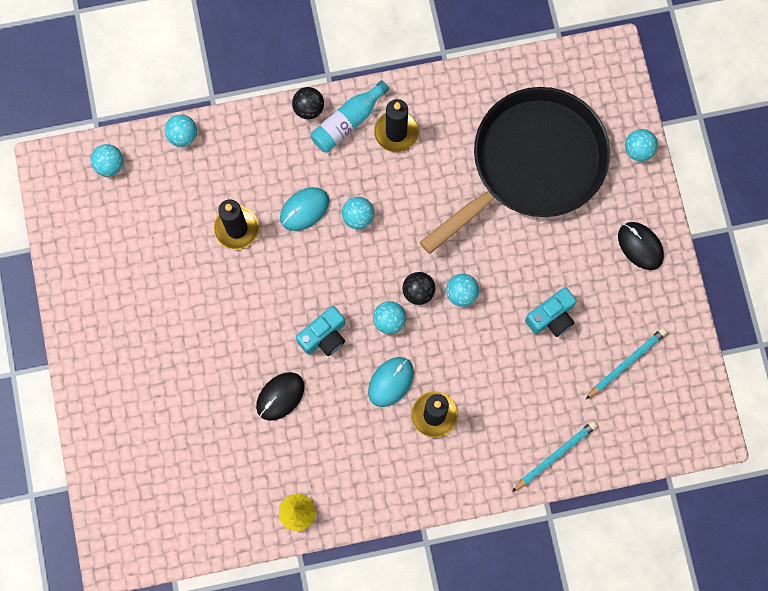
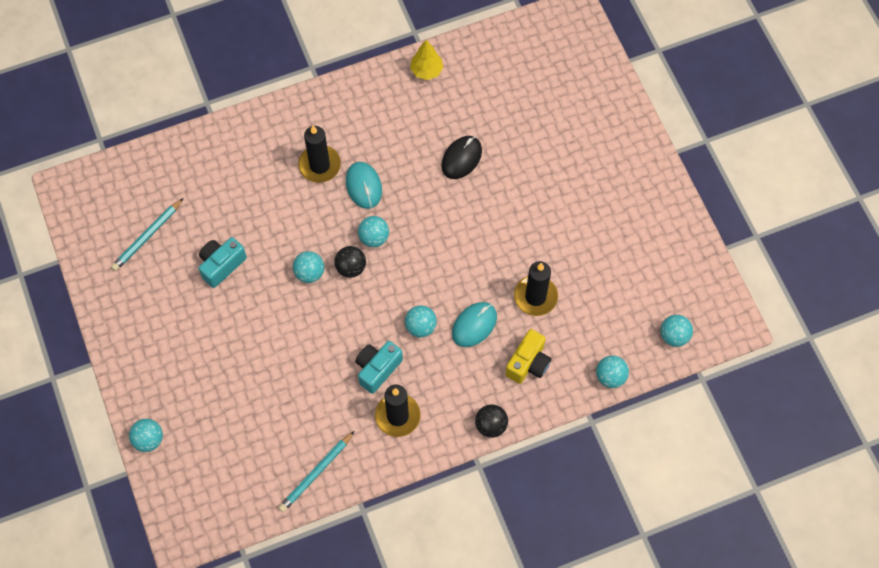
camera: 170 degrees right, 10 degrees down
(259, 162) = (528, 363): none -> yellow camera
(324, 336) = (432, 214): turquoise camera -> turquoise camera (377, 369)
(348, 122) = (448, 418): turquoise bottle -> none
(390, 382) = (364, 186): turquoise mouse -> turquoise mouse turned 45 degrees counterclockwise
(532, 164) = (256, 407): black pan -> none
(555, 455) = (206, 150): turquoise pencil -> turquoise pencil (316, 473)
(640, 246) = (141, 344): black mouse -> none

